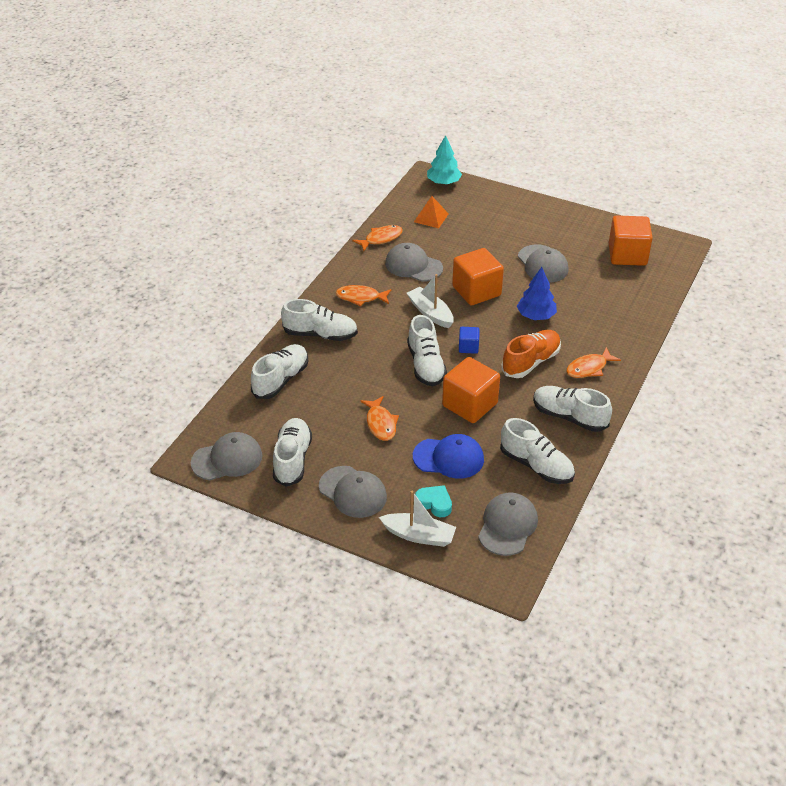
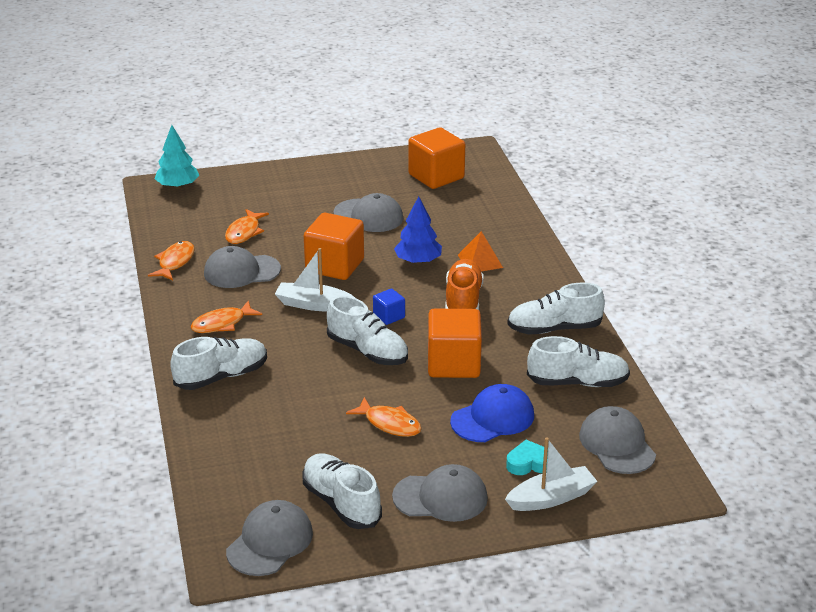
camera: 40 degrees left, 10 degrees down
(281, 380) = (232, 438): white shoe -> none
(431, 217) = (204, 222): orange pyramid -> orange pyramid (480, 261)
(589, 368) = (520, 281): orange fish -> orange fish (244, 232)

